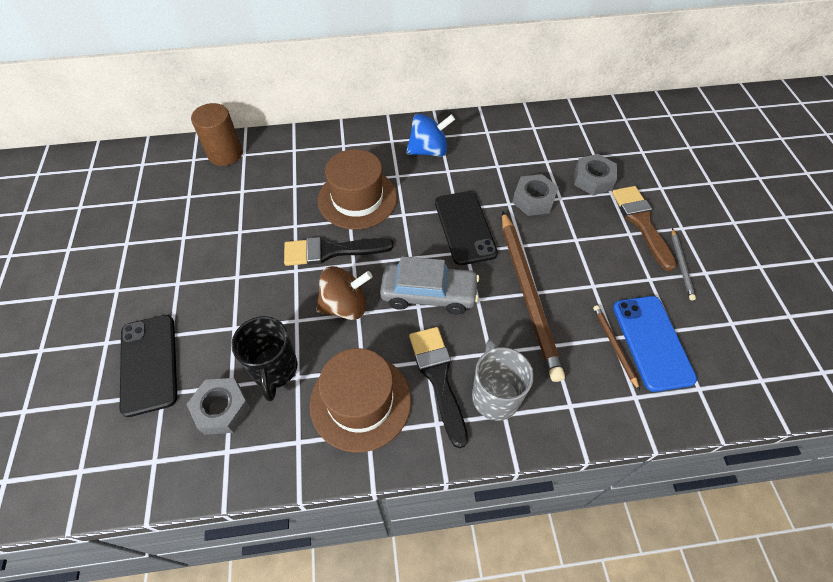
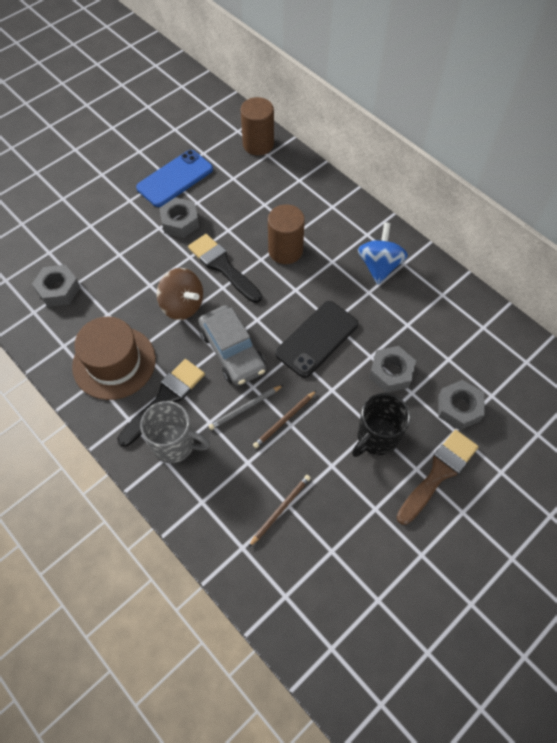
camera: 55 degrees right, 5 degrees up
(149, 364) = (63, 230): black phone -> none
(248, 256) = (180, 222): none -> grey nut
(274, 370) = (104, 298): black mug -> black mug (376, 438)
(357, 199) = (285, 250): brown hat -> brown cylinder
(429, 150) = (379, 266): blue spinning top -> blue spinning top turned 120 degrees counterclockwise
(495, 396) = (175, 445): grey mug -> grey mug turned 60 degrees clockwise
(528, 294) = (284, 420): brown pencil -> brown pencil, size x0.45
(652, 342) = (306, 539): blue phone -> blue phone (175, 179)
(681, 265) = (413, 529): grey pencil -> grey pencil (245, 408)

